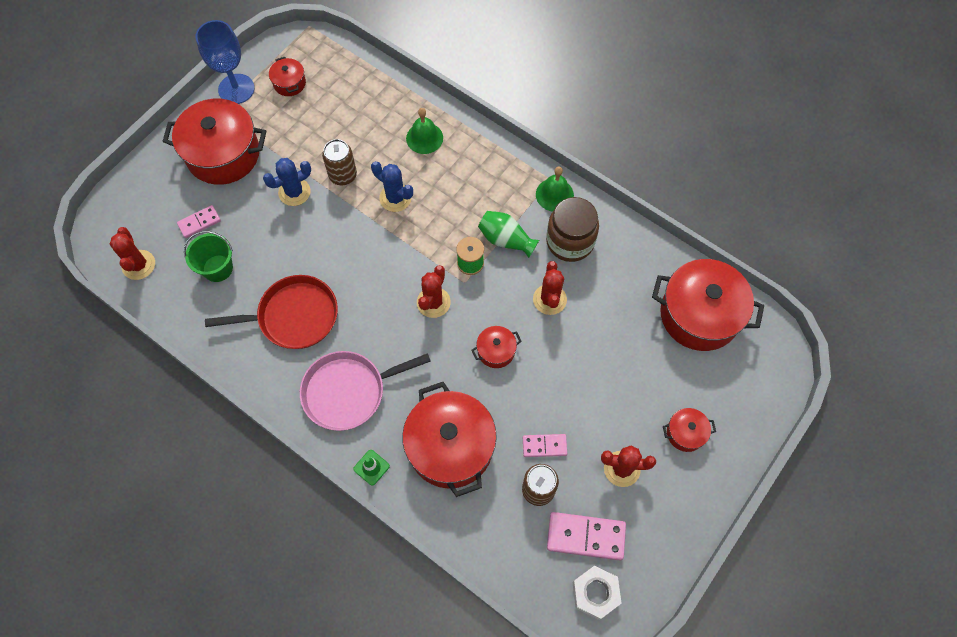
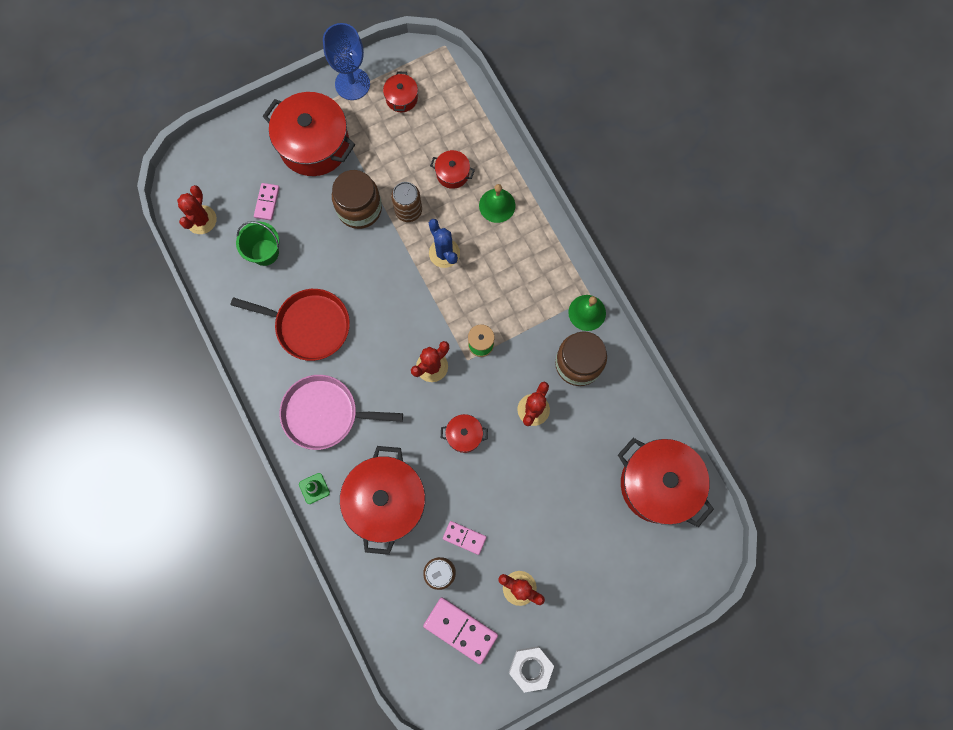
camera: 25 degrees right, 10 degrees up
(199, 223) = (267, 202): pink domino -> pink domino turned 75 degrees counterclockwise
(294, 192) = (359, 209): blue cactus -> brown jar
(506, 240) = (522, 336): green vase -> none
(595, 593) = (445, 679): white nut -> white nut (530, 668)
(685, 433) = (589, 583): red pot -> red pot (452, 174)

